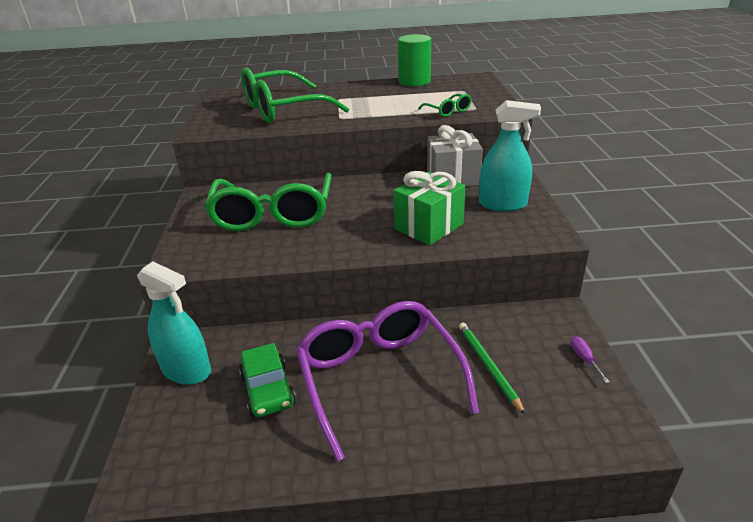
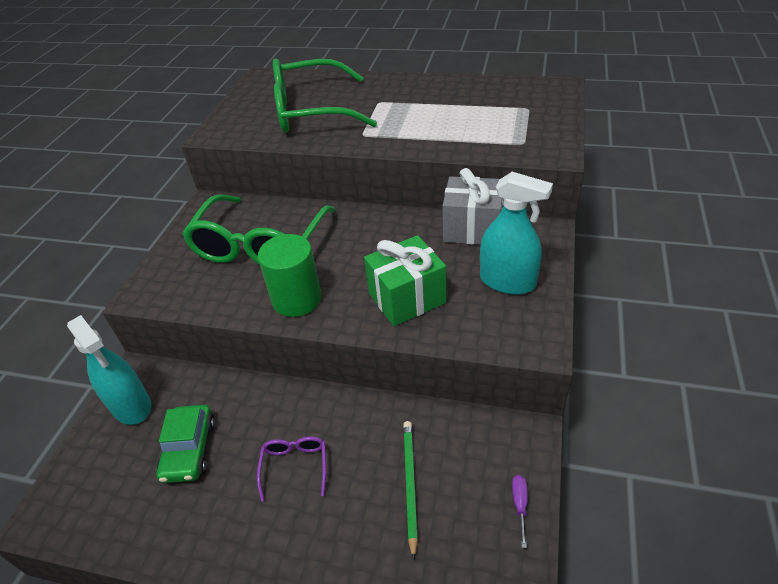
camera: 20 degrees right, 10 degrees up
(379, 378) = (295, 466): purple glasses -> purple glasses, size x0.42
(414, 81) = (479, 84): green cylinder -> green cylinder (297, 299)
(448, 111) = (488, 143): green glasses -> none

